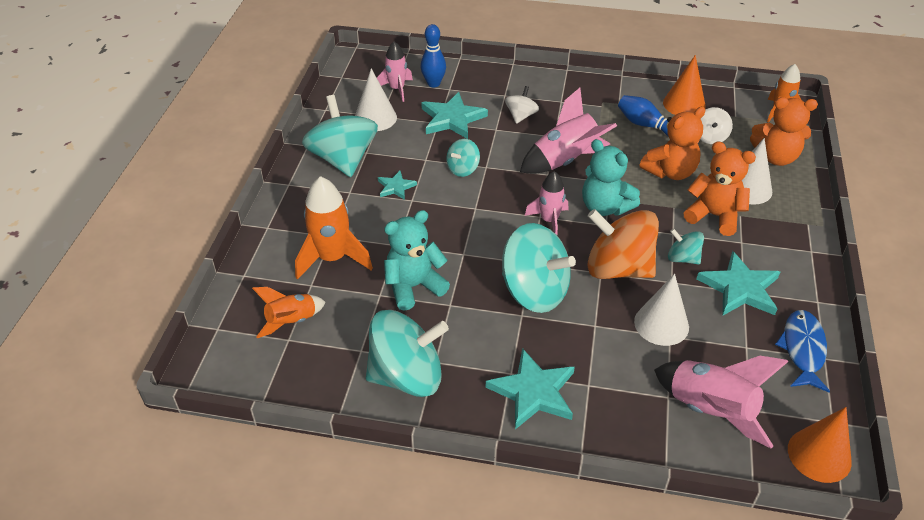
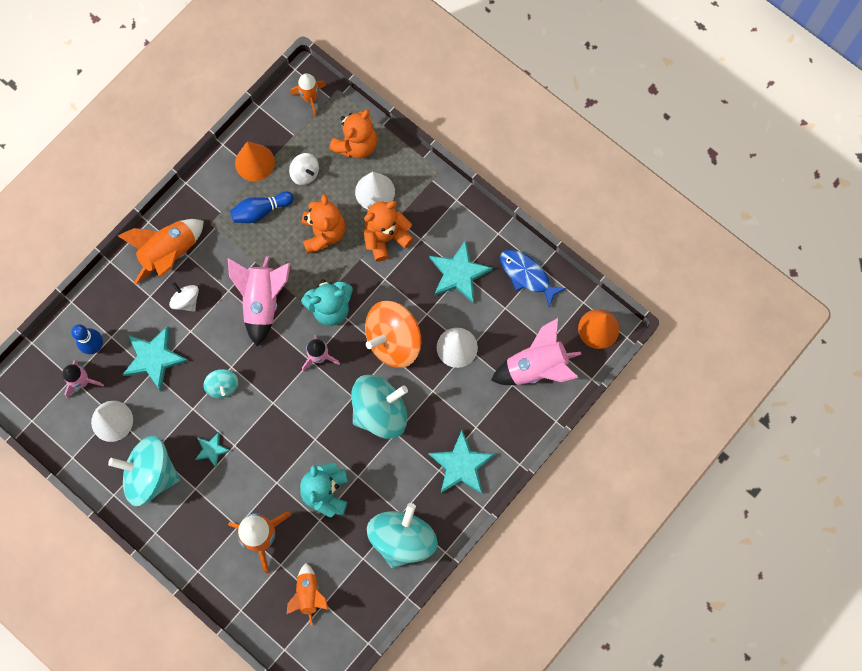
camera: 60 degrees left, 30 degrees up
(552, 91) = (170, 253): none -> orange rocket
(682, 258) = (411, 290): turquoise spinning top -> none

